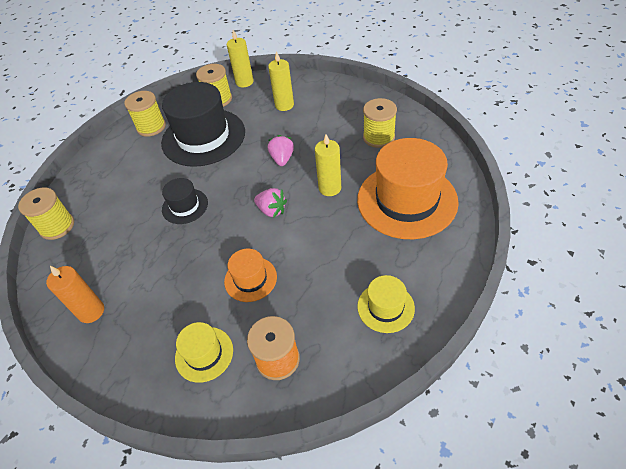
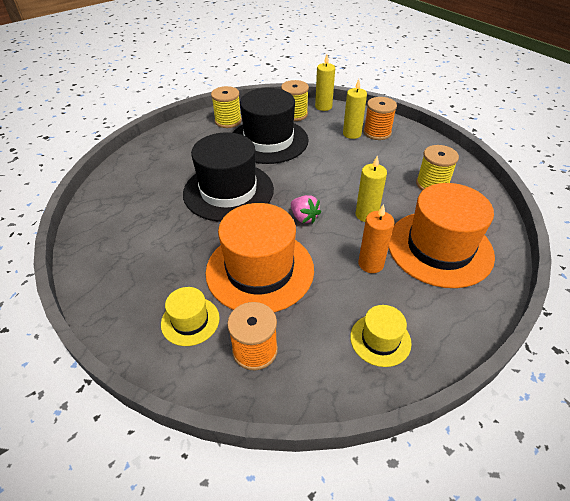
camera: 15 degrees right, 5 degrees down
(57, 226) = (117, 176): yellow spool -> none
(91, 311) = (112, 251): orange candle -> orange candle (371, 264)
(185, 206) = (228, 191): black hat -> black hat, size x2.05
(250, 279) = (260, 270): orange hat -> orange hat, size x2.05
(282, 159) = (331, 177): pink strawberry -> none
(308, 96) = (377, 132): none -> orange spool

